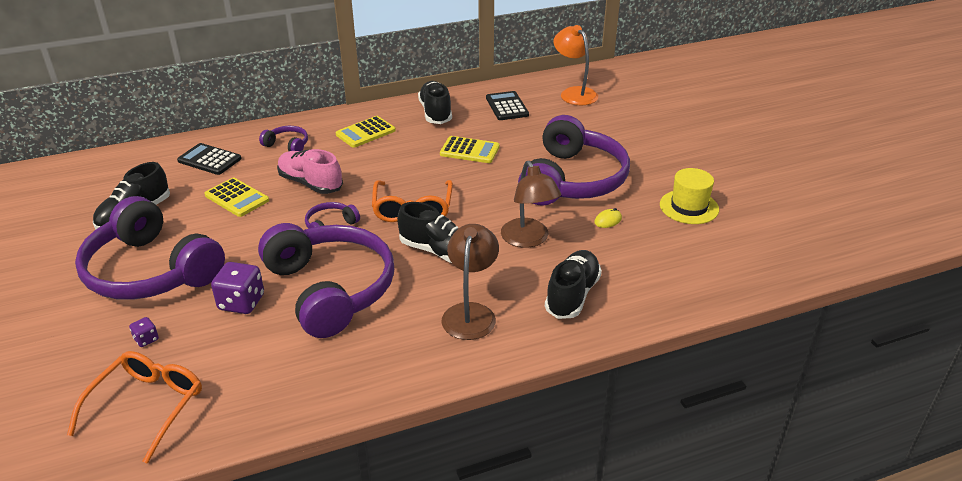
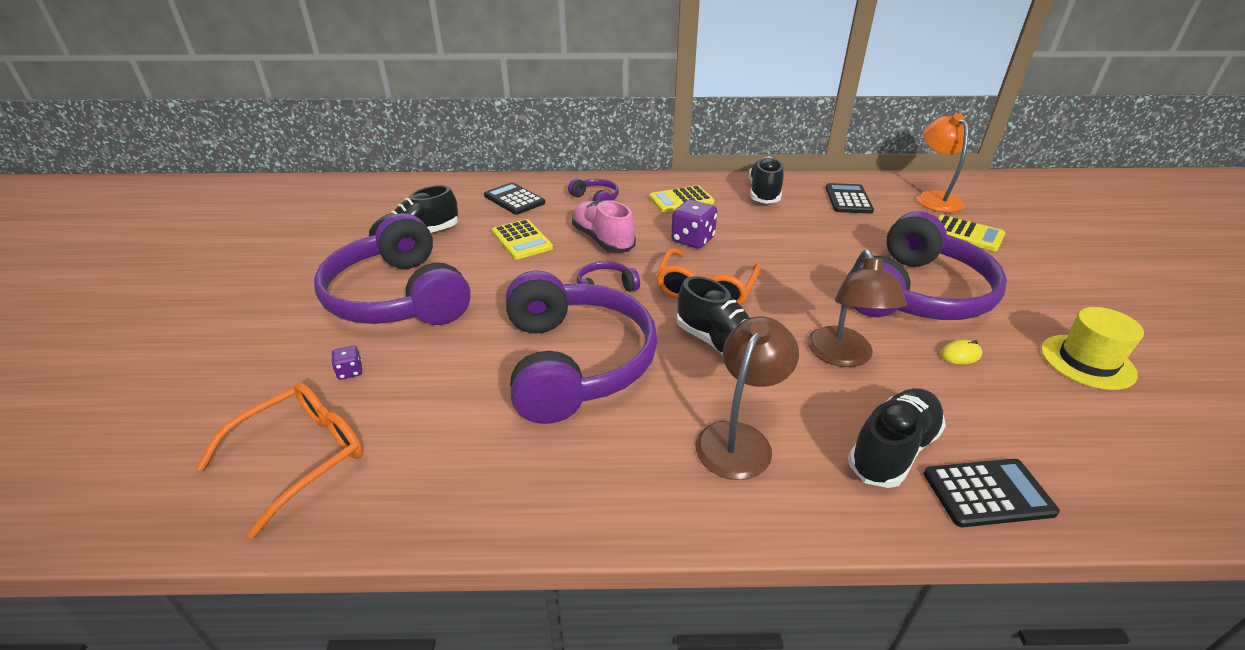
camera: 20 degrees right, 0 degrees up
(241, 302) = (470, 354): purple dice -> purple dice (692, 240)
(469, 150) = (792, 237): yellow calculator -> yellow calculator (966, 234)
(633, 307) = (988, 493): none -> black calculator

